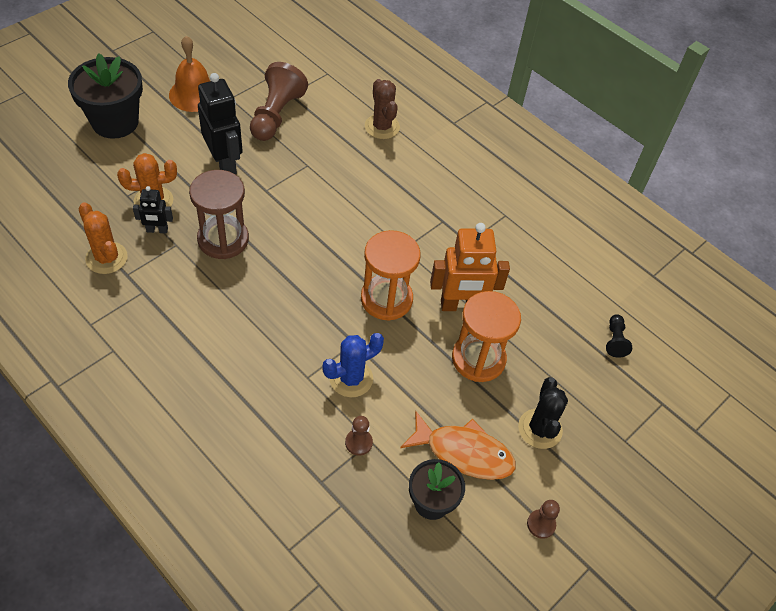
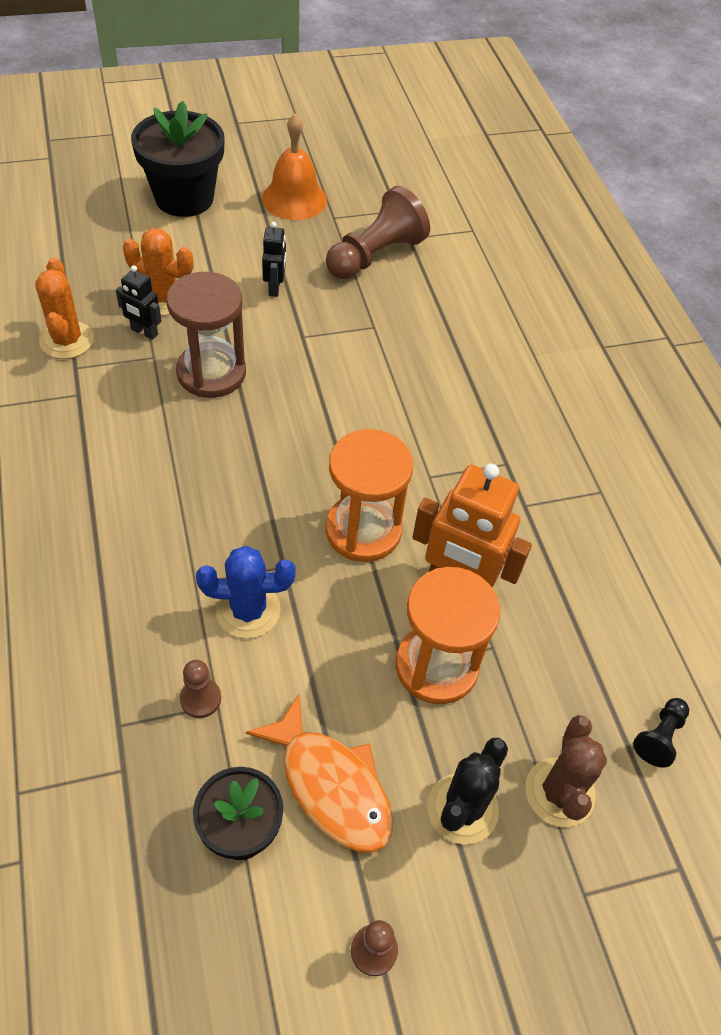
camera: 30 degrees right, 0 degrees up
(224, 164) = (275, 288): black robot -> black robot, size x0.52
(382, 127) = (501, 317): brown cactus -> brown cactus (559, 792)

